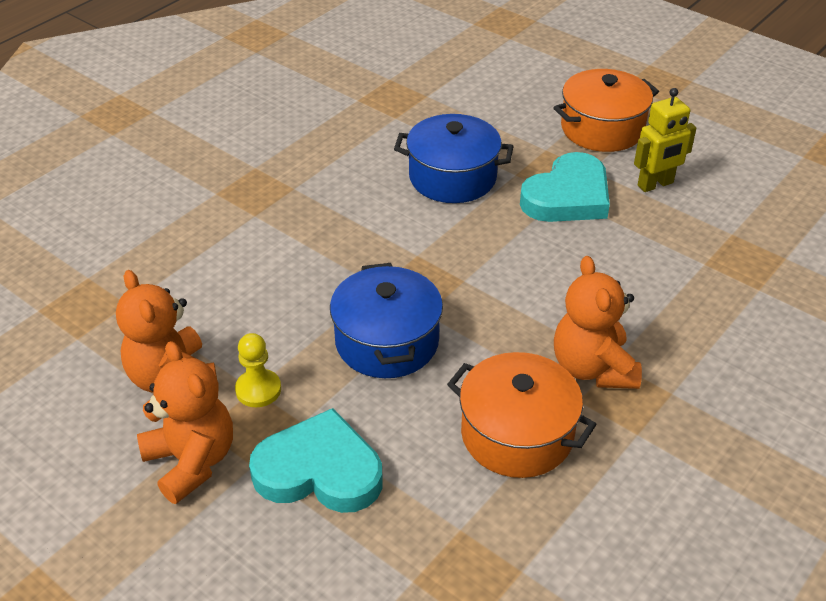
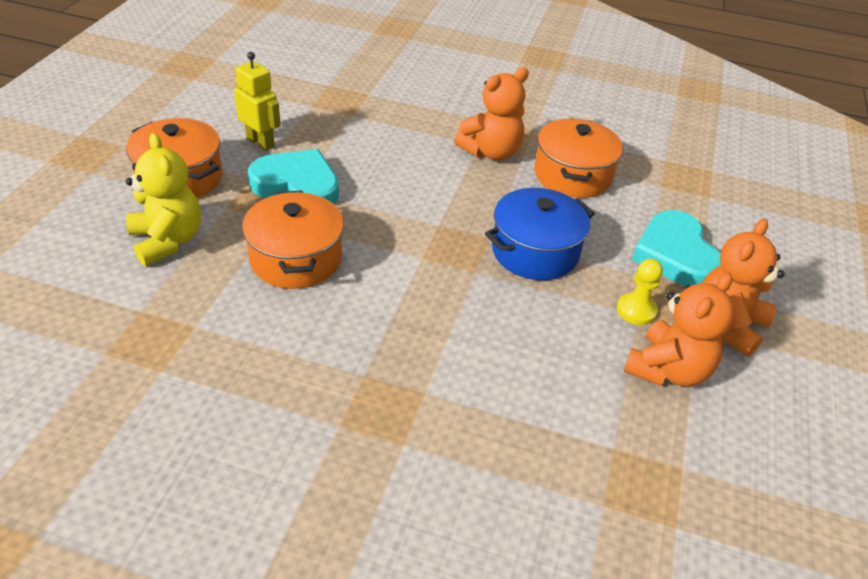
camera: 115 degrees left, 0 degrees up
(452, 177) = (296, 258): blue pot -> orange pot
(508, 114) = (167, 241): none -> yellow teddy bear

